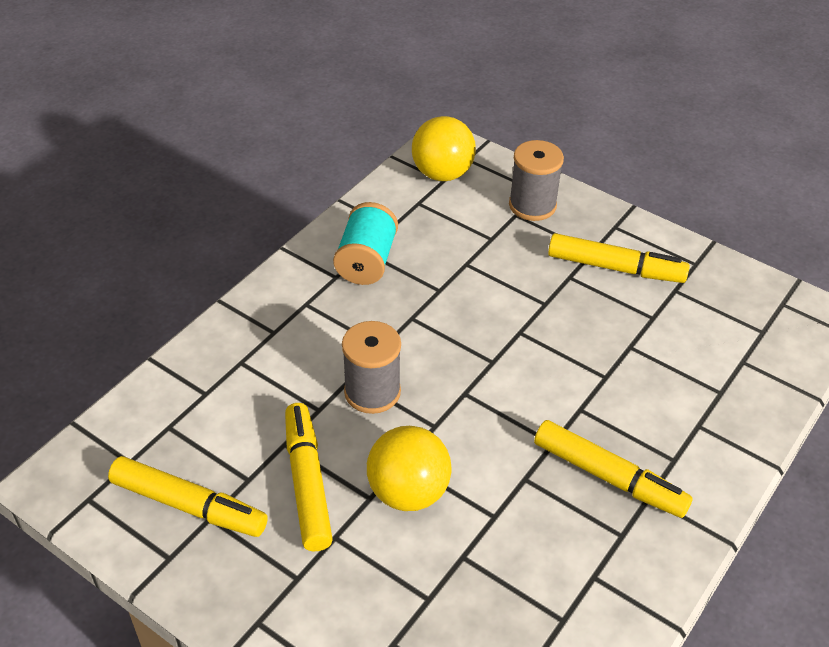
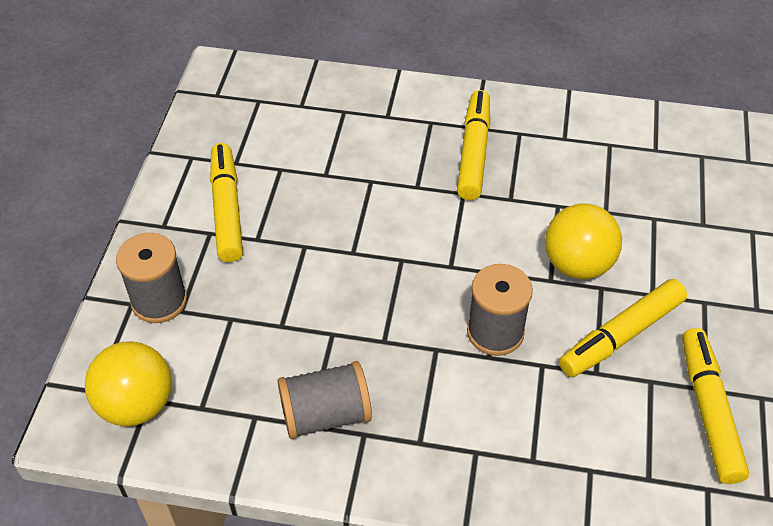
camera: 115 degrees left, 5 degrees up
(366, 261) = (325, 415): turquoise spool -> grey spool

